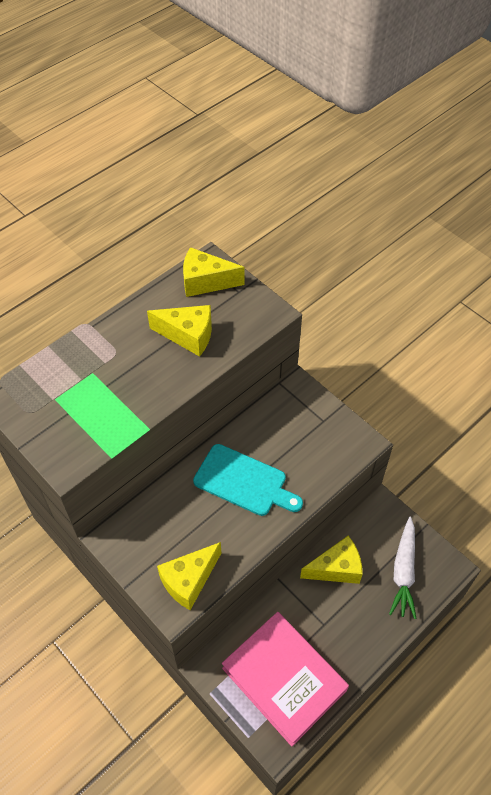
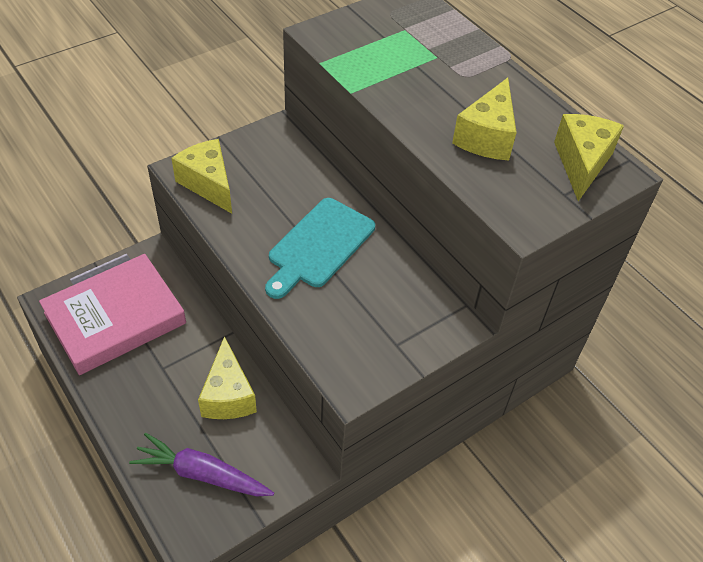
camera: 95 degrees right, 5 degrees down
(403, 571) = (202, 474): white carrot -> purple carrot

